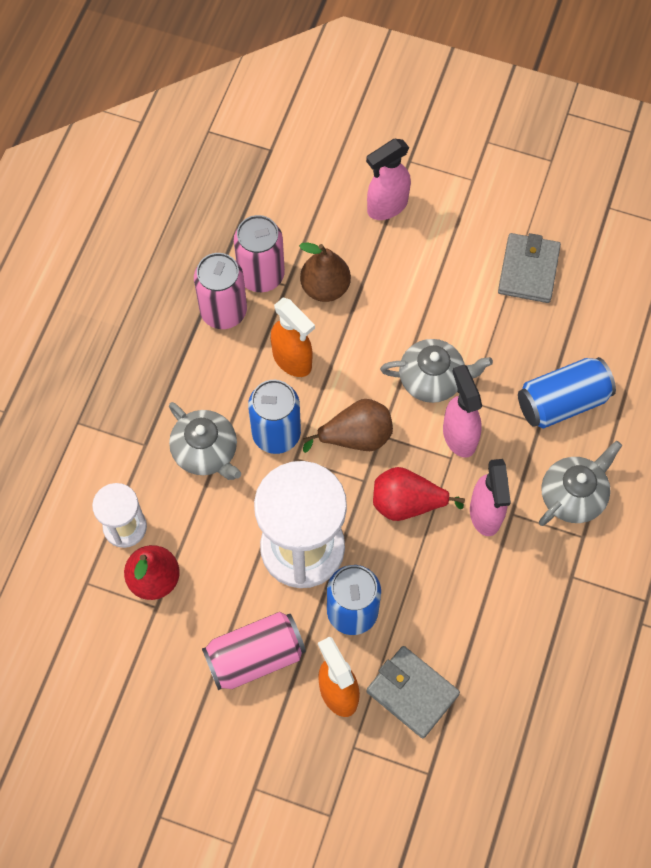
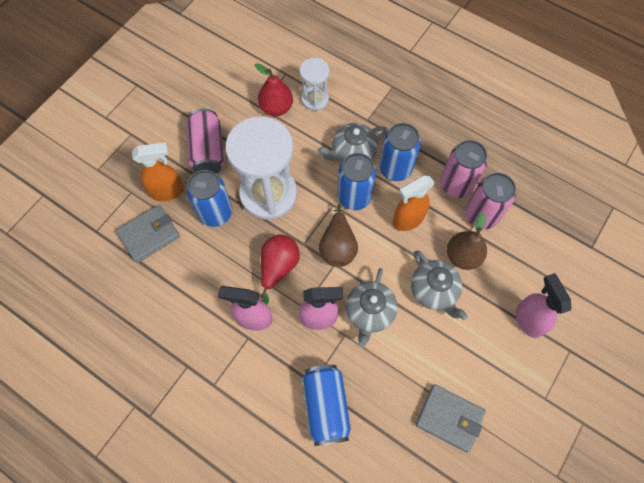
camera: 105 degrees right, 0 degrees up
(218, 390) = (395, 169): none -> blue can
(573, 495) = (247, 389): grey teapot -> grey teapot (434, 291)

